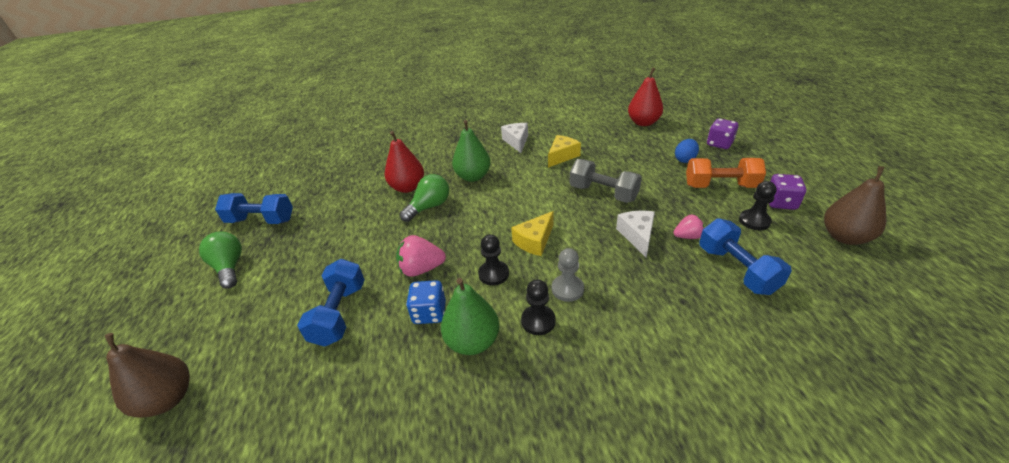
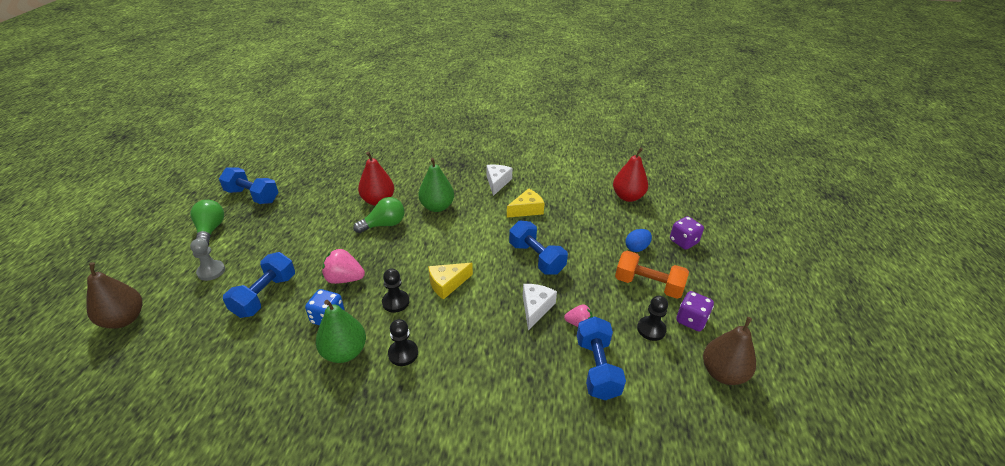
camera: 15 degrees right, 0 degrees up
(567, 289) = (444, 335): grey pawn -> grey pawn (211, 271)
(603, 193) = (536, 258): grey dumbbell -> blue dumbbell

